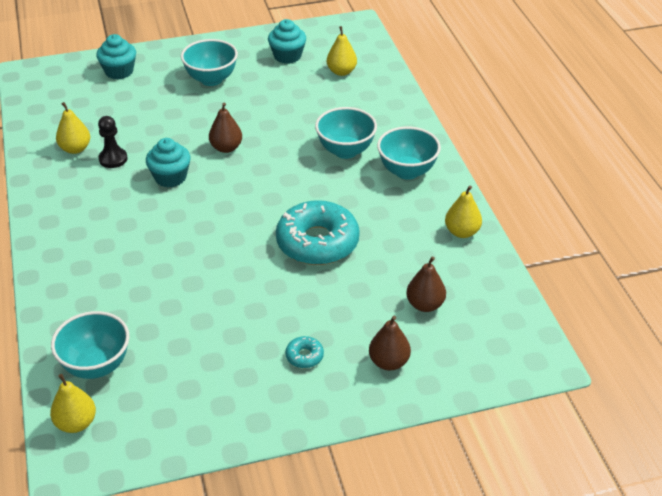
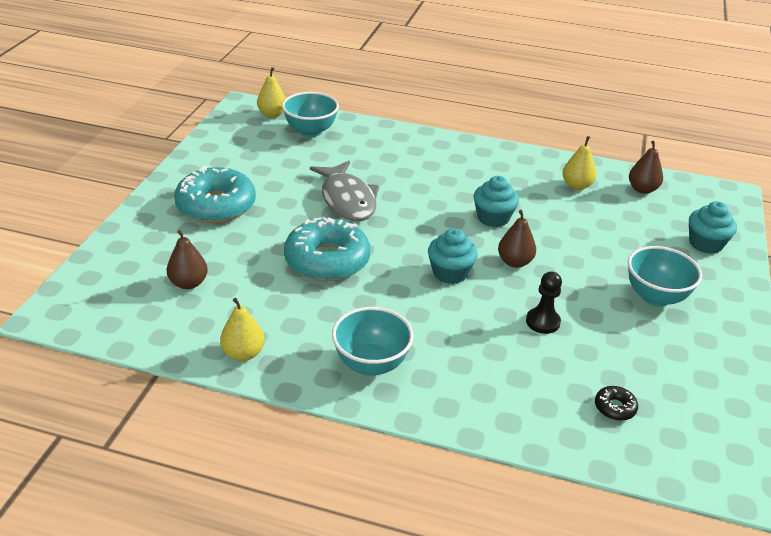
camera: 120 degrees right, 5 degrees down
(113, 159) = (546, 199): black pawn -> black pawn (542, 322)
(216, 272) = (347, 200): none -> grey fish
(287, 56) = (680, 375): turquoise cupcake -> turquoise cupcake (450, 273)
(304, 356) = (216, 205): turquoise donut -> turquoise donut, size x2.43
(341, 72) = (615, 407): yellow pear -> black donut
(345, 151) = (445, 336): turquoise bowl -> none
(389, 362) = (160, 238): brown pear -> brown pear (642, 189)

